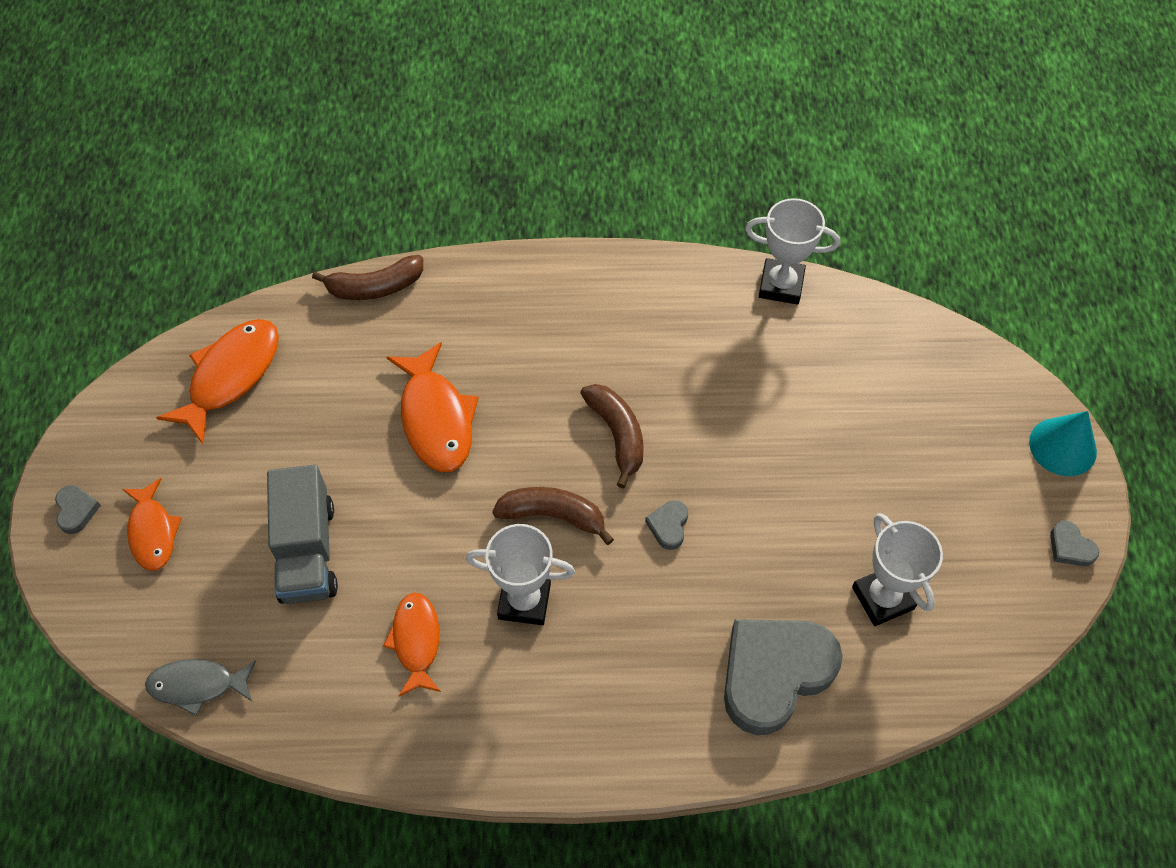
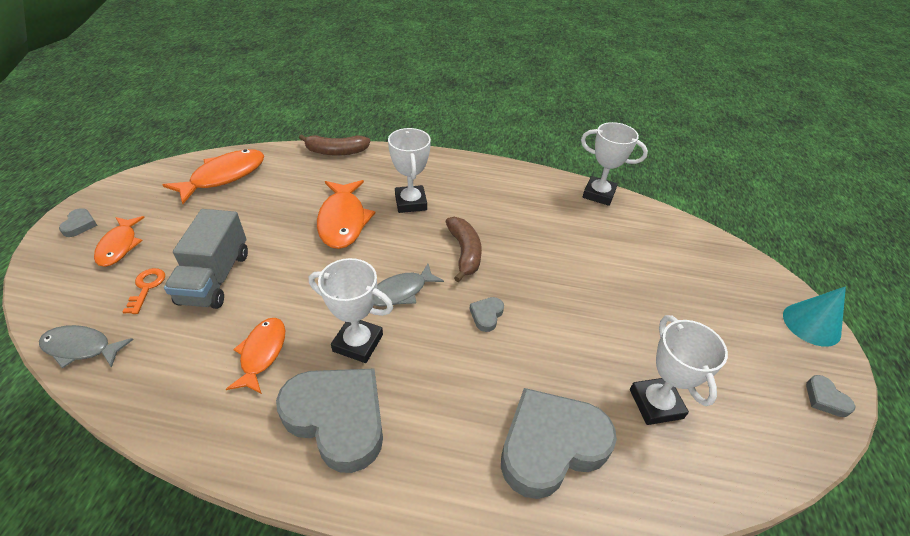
camera: 10 degrees right, 15 degrees down
(227, 586) = (146, 287): none -> orange key
(519, 363) = (410, 202): none -> white trophy
(535, 699) = (337, 419): none -> grey heart
(553, 516) = (401, 291): brown banana -> grey fish

